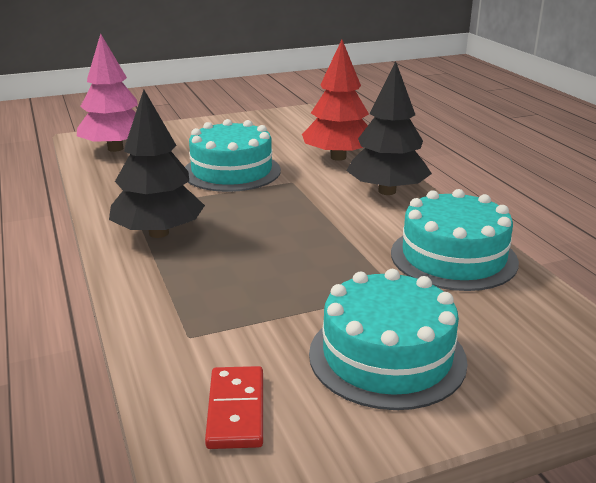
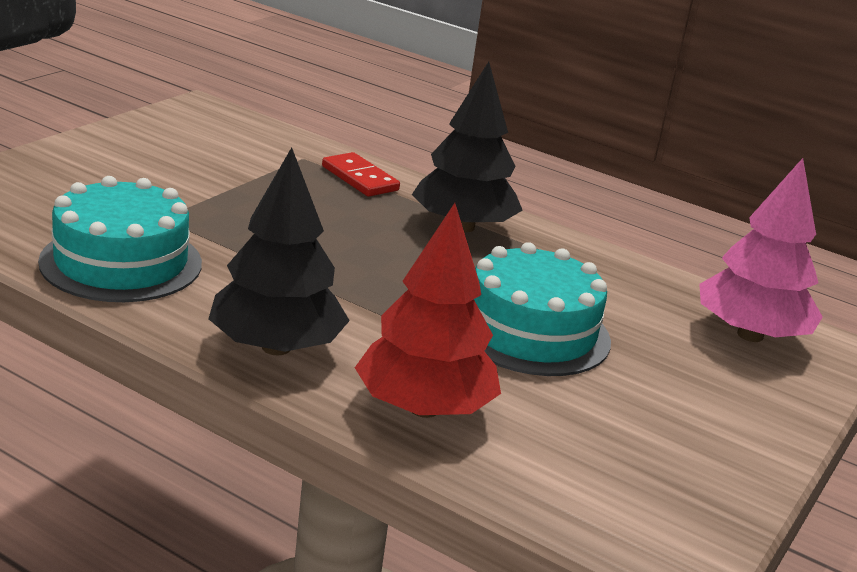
camera: 140 degrees right, 0 degrees up
(236, 410) = (218, 130): red domino -> red domino (360, 178)
(387, 356) = (136, 169): turquoise cake -> none

